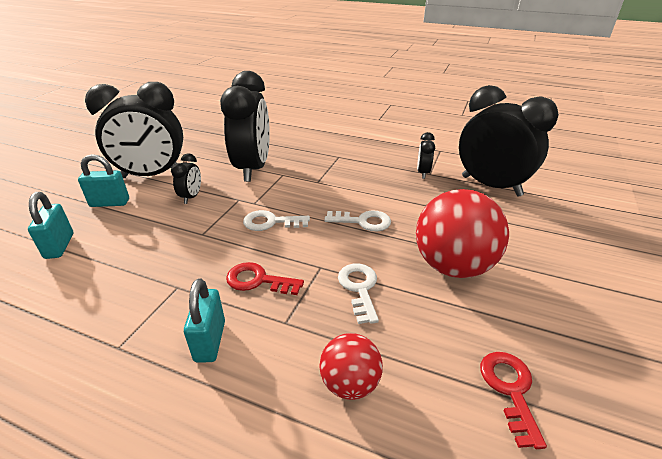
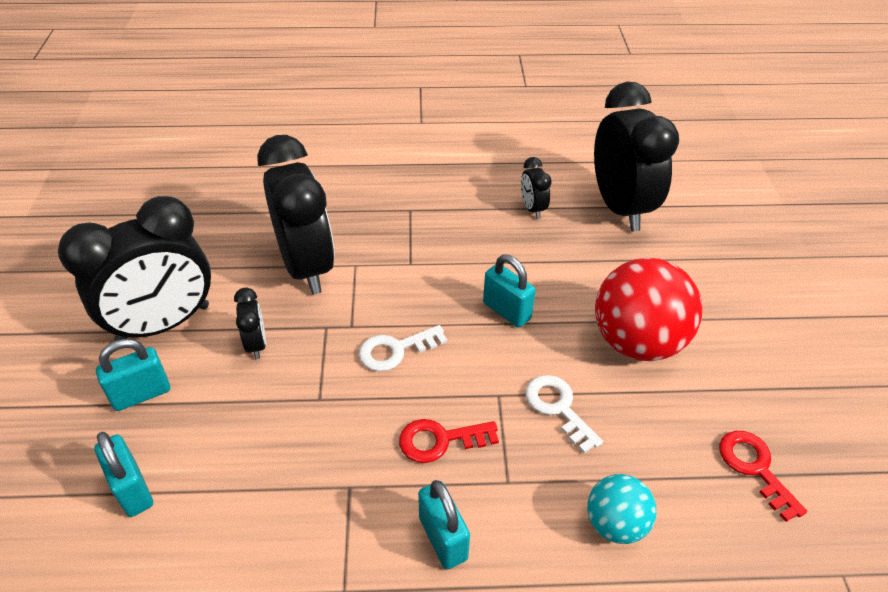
camera: 25 degrees left, 10 degrees up
(350, 383) = (615, 523): red ball -> turquoise ball
(363, 221) = (506, 311): white key -> turquoise padlock
(491, 186) = (620, 207): black clock -> black clock turned 60 degrees clockwise

